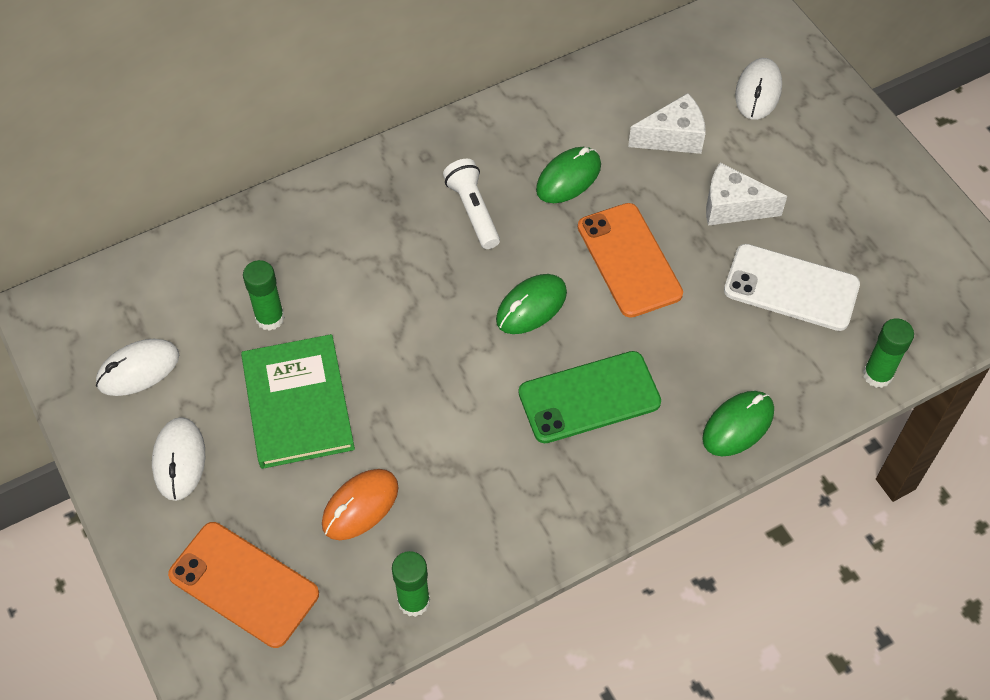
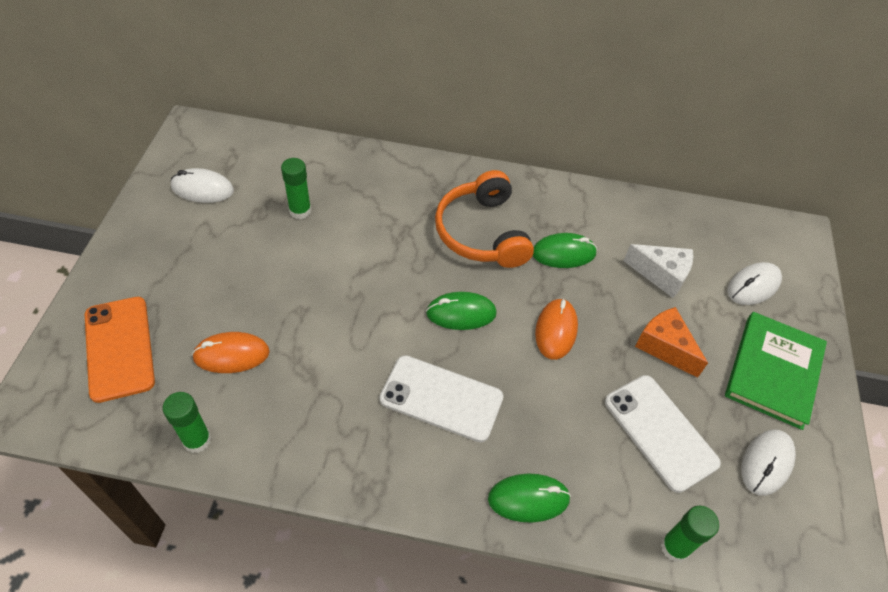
camera: 35 degrees right, 5 degrees down
(179, 460) = (167, 252): white mouse -> white mouse (766, 463)
(298, 404) = (263, 268): green book -> green book (773, 371)
(473, 211) = (481, 232): white flashlight -> orange headphones
(589, 397) = (441, 398): green phone -> white phone
(629, 260) = (556, 330): orange phone -> orange mouse
(732, 207) = (664, 347): white cheese -> orange cheese

